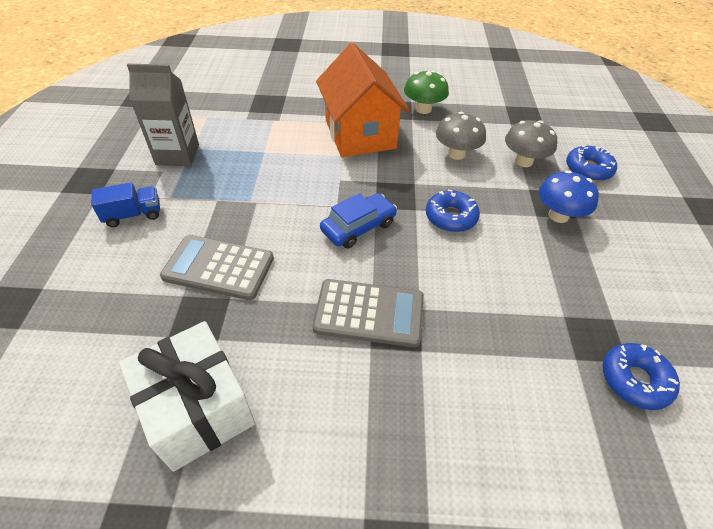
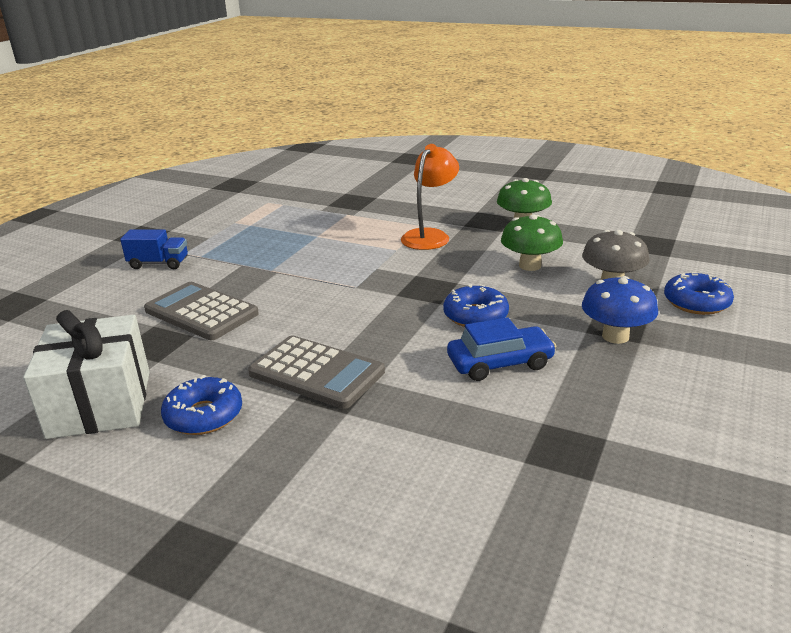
camera: 25 degrees right, 20 degrees down
(177, 155) = (233, 228): grey carton -> none
(358, 227) = (364, 306): blue car -> blue car (500, 363)
(360, 134) = (430, 236): orange house -> orange lamp
(456, 154) = (530, 265): grey mushroom -> green mushroom
(634, 380) = (585, 497): blue donut -> blue donut (204, 415)

